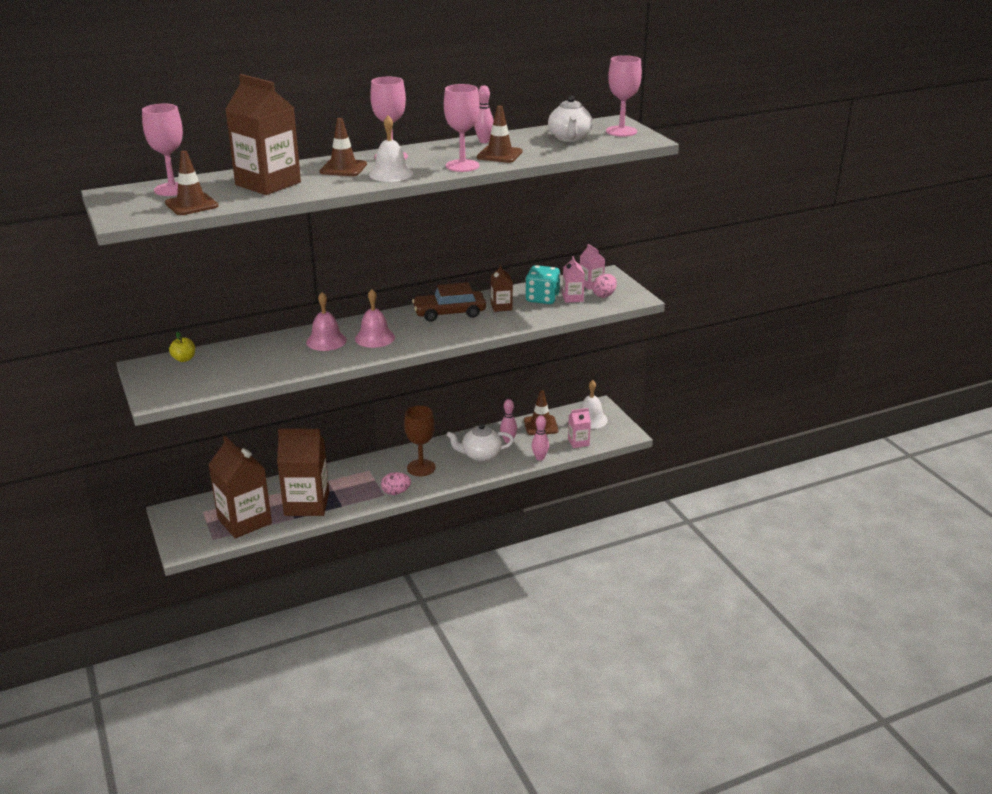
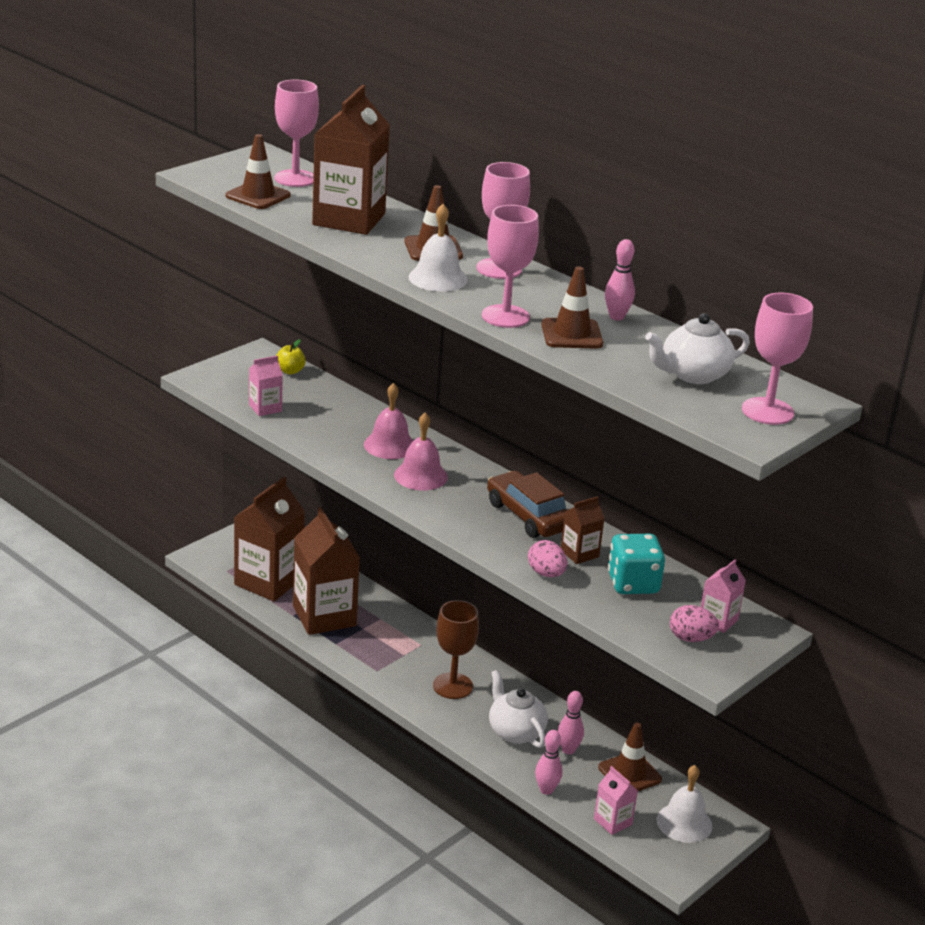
camera: 65 degrees right, 0 degrees up
(396, 492) = (387, 678): pink egg -> pink egg (546, 573)
(572, 298) = (658, 610): pink carton -> pink carton (265, 408)

